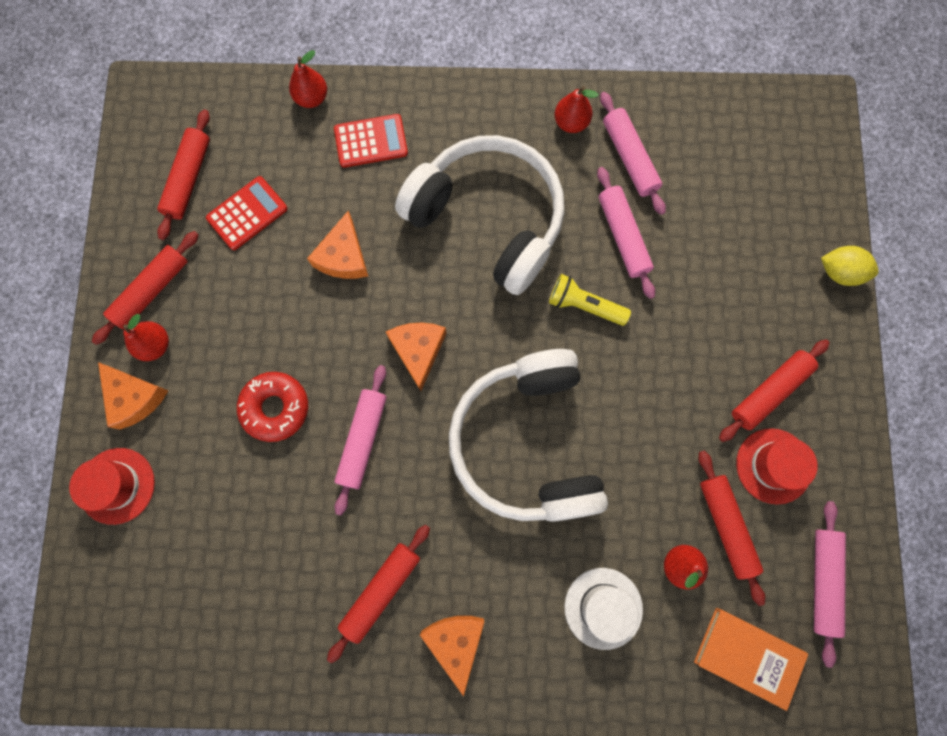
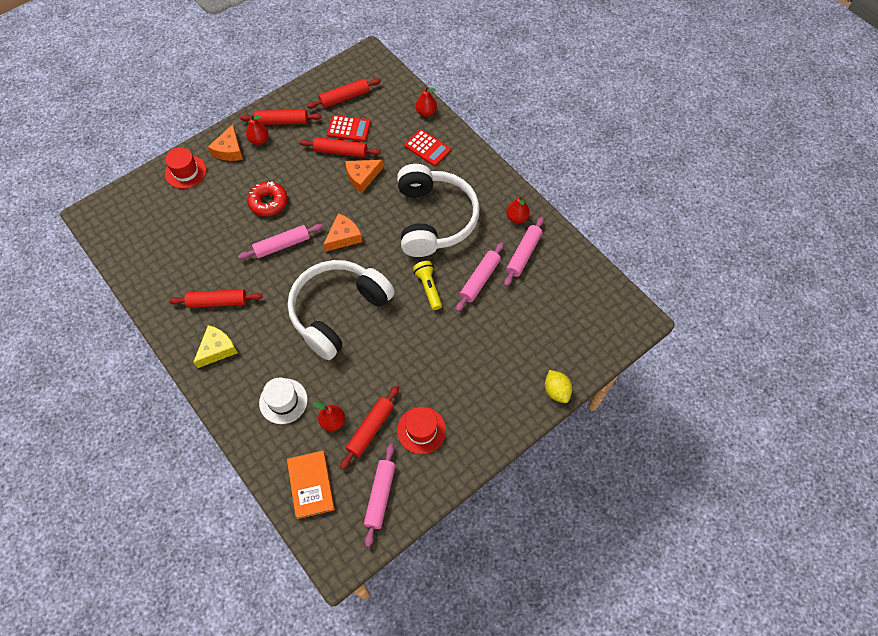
camera: 50 degrees right, 15 degrees down
(455, 642) = (217, 349): orange cheese -> yellow cheese
(769, 391) = (459, 401): red rolling pin -> red rolling pin (341, 151)
(822, 580) = (380, 495): pink rolling pin -> pink rolling pin turned 45 degrees counterclockwise

